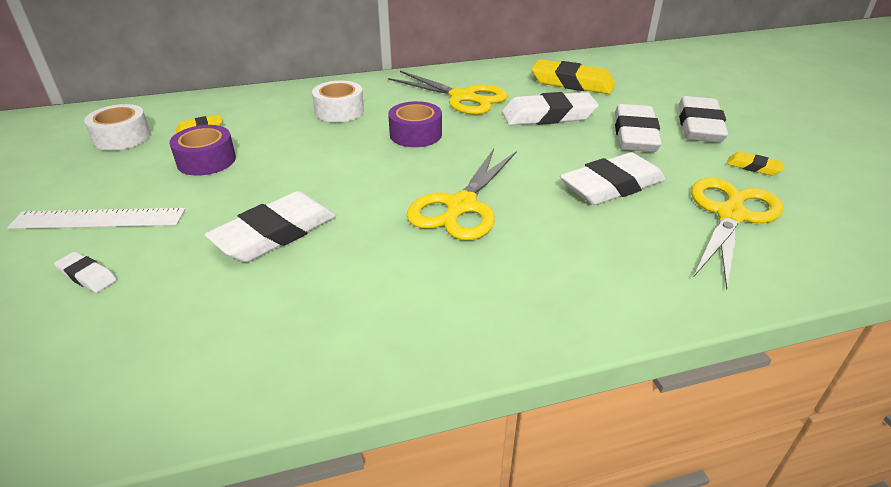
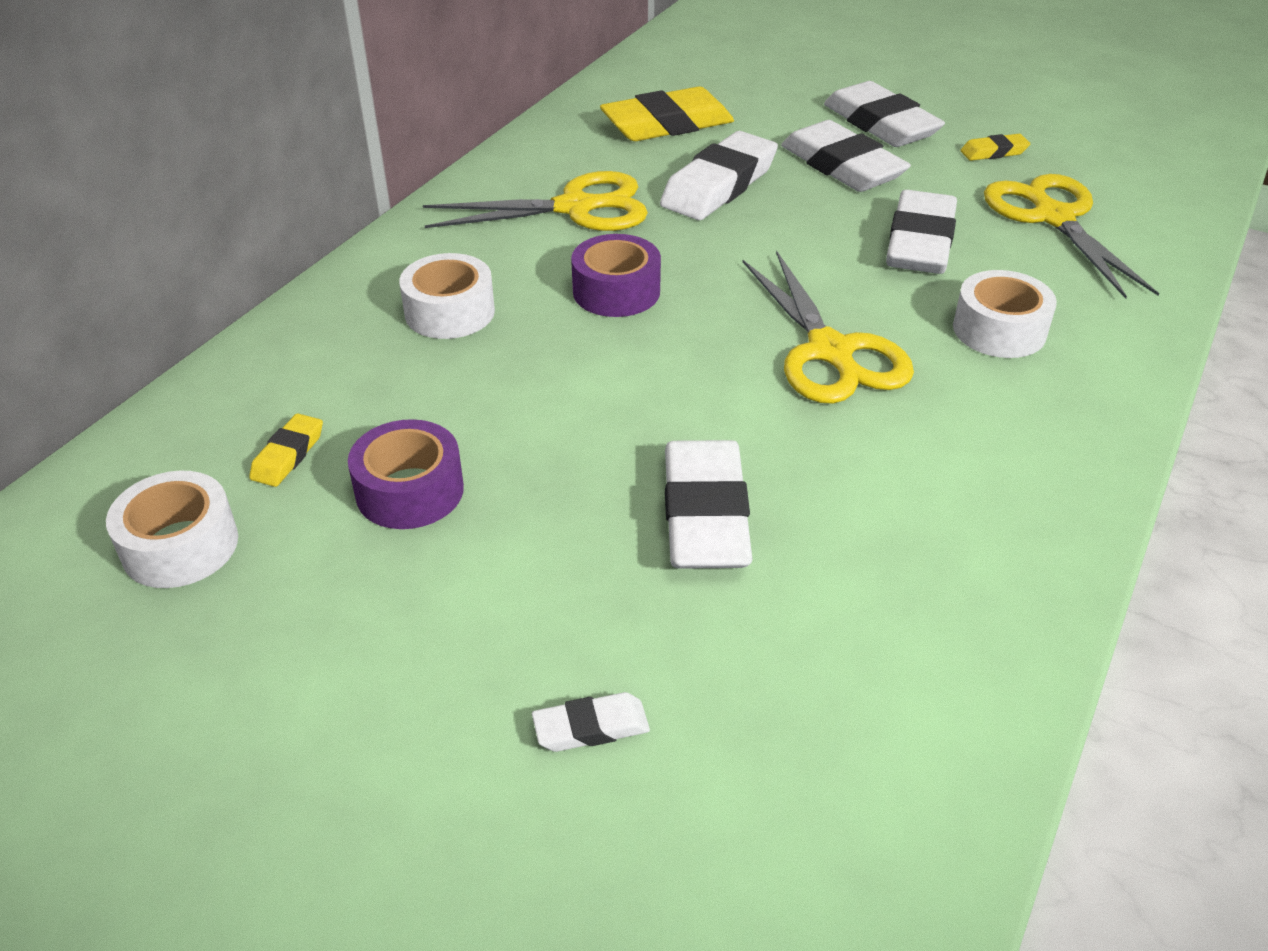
camera: 45 degrees left, 5 degrees up
(98, 219) = (435, 664): white ruler -> none
(575, 248) = (999, 330): none -> white tape

